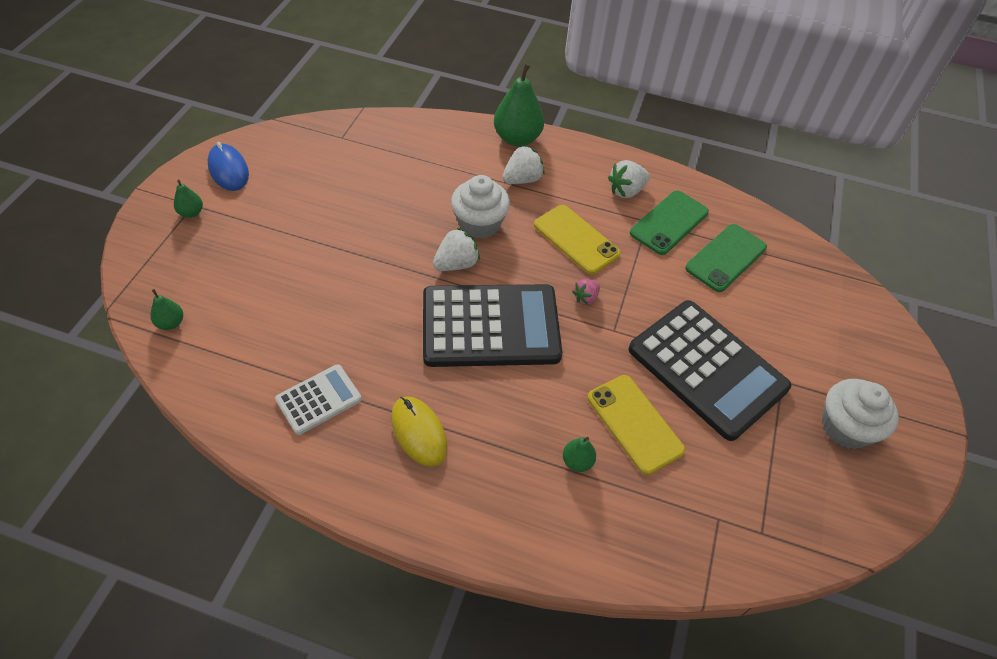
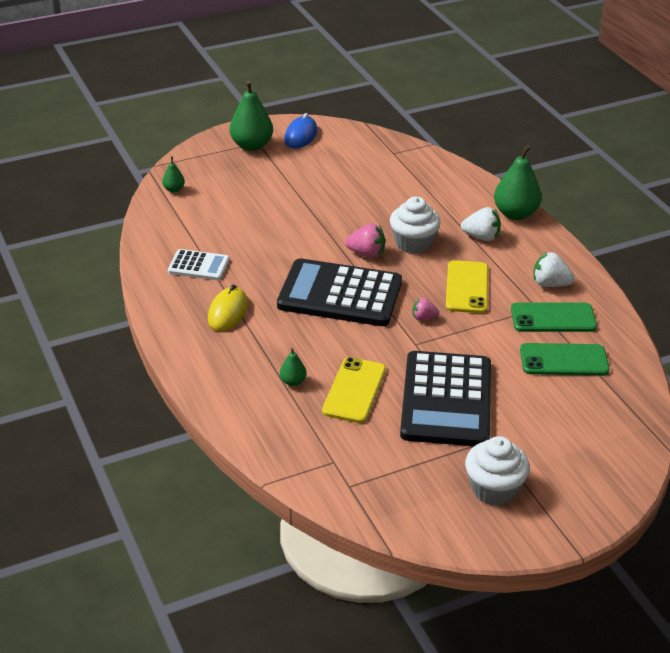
camera: 50 degrees right, 15 degrees down
(191, 213) = (251, 146): green pear -> green pear, size x2.06
(456, 264) = (366, 254): white strawberry -> pink strawberry
(490, 326) = (340, 294): black calculator -> black calculator turned 150 degrees clockwise

